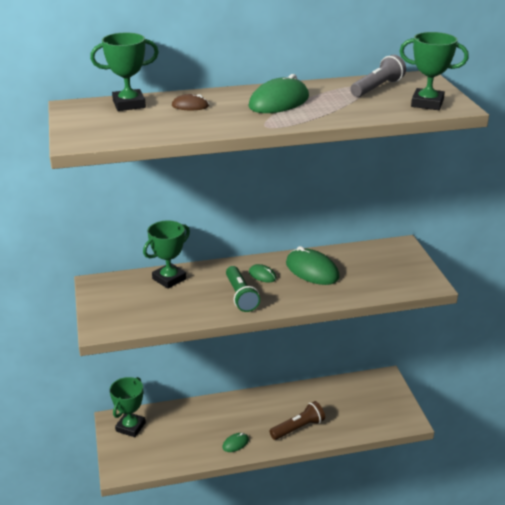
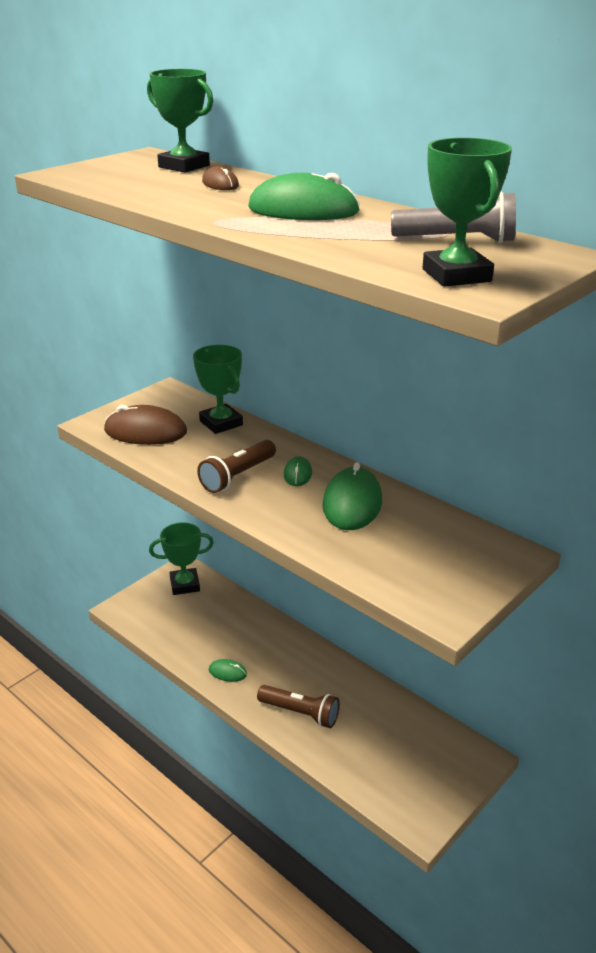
camera: 55 degrees right, 0 degrees up
(141, 311) = (145, 431): none -> brown mouse
(169, 279) = (221, 423): green trophy -> green trophy turned 45 degrees clockwise
(240, 296) = (238, 476): green flashlight -> brown flashlight

